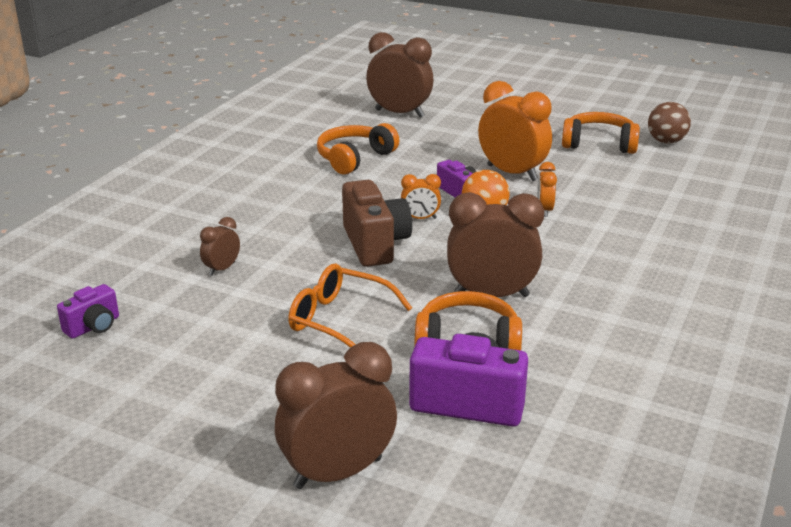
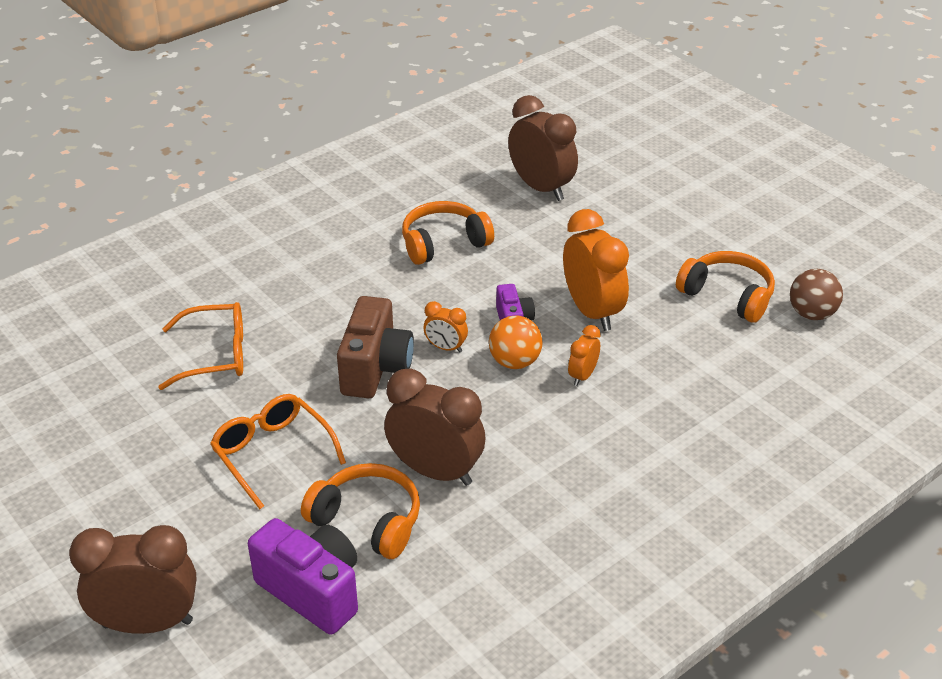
camera: 25 degrees right, 10 degrees up
(93, 327) = (65, 389): purple camera -> none
(222, 269) = (215, 355): brown clock -> orange glasses

